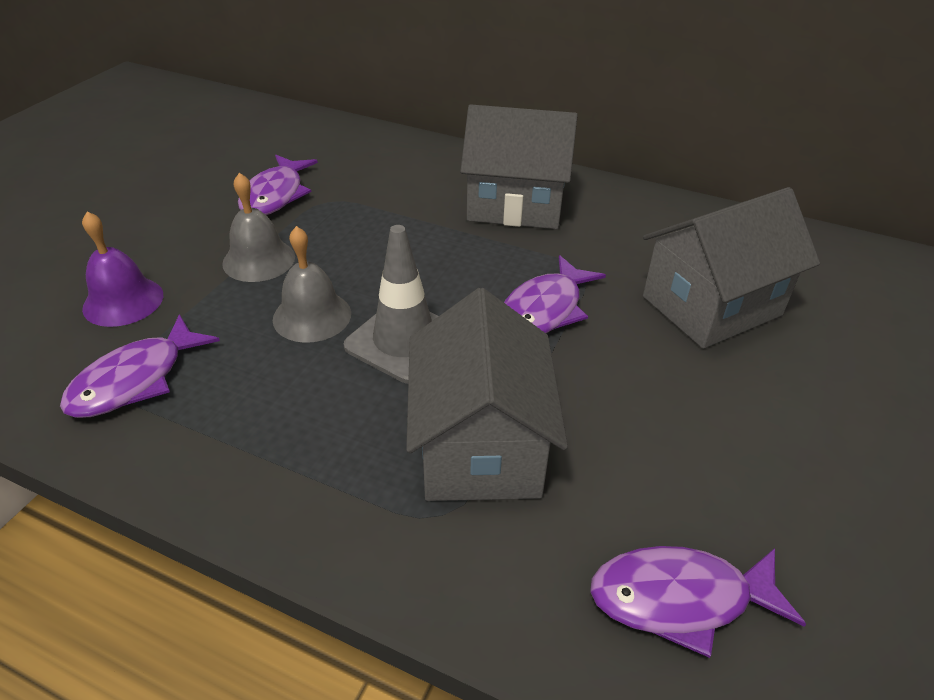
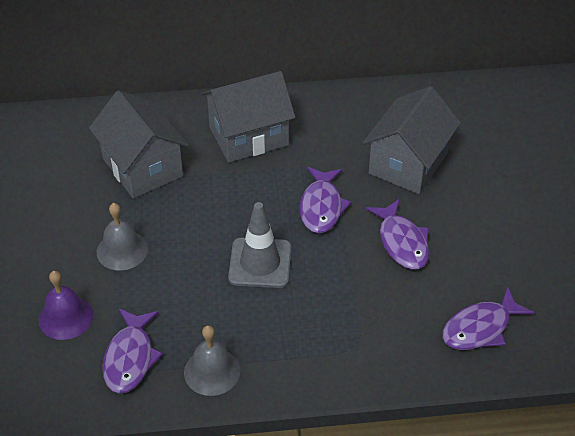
camera: 30 degrees left, 5 degrees up
(275, 195) = (82, 197): purple fish -> purple fish (402, 242)
(312, 316) = (193, 272): grey bell -> grey bell (212, 371)
(480, 446) = (347, 302): grey house -> grey house (142, 167)

